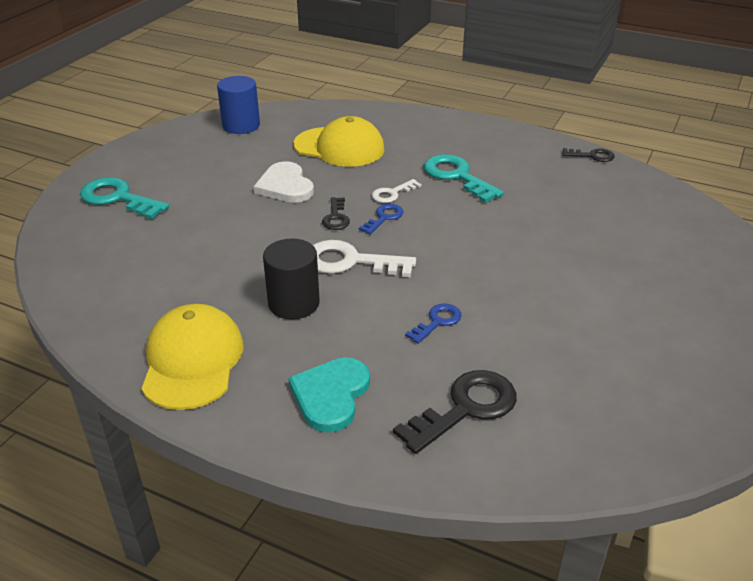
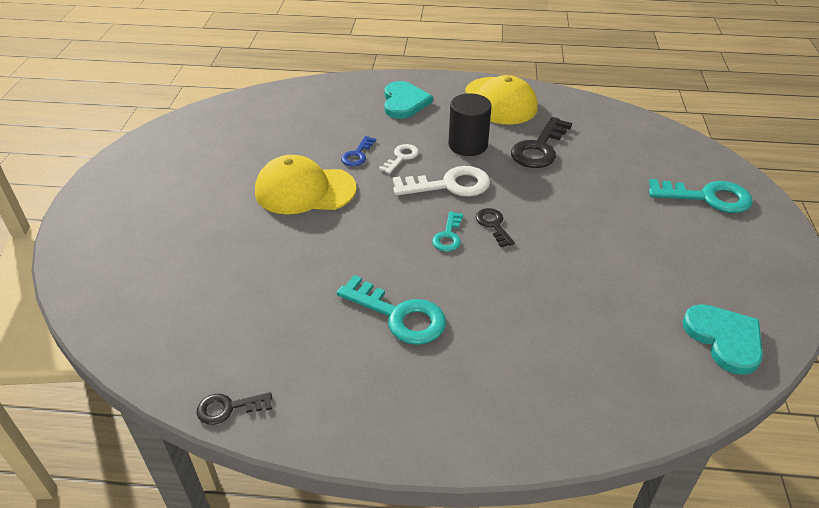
camera: 160 degrees right, 5 degrees up
(241, 125) = (724, 339): blue cylinder -> turquoise heart
(285, 186) = (574, 251): white heart -> none
(339, 147) = (568, 330): yellow cap -> yellow cap (305, 190)
(384, 217) = (448, 236): blue key -> turquoise key
(392, 194) = (458, 269): white key -> white key (401, 157)
(466, 408) = (321, 112): black key -> black key (539, 148)

